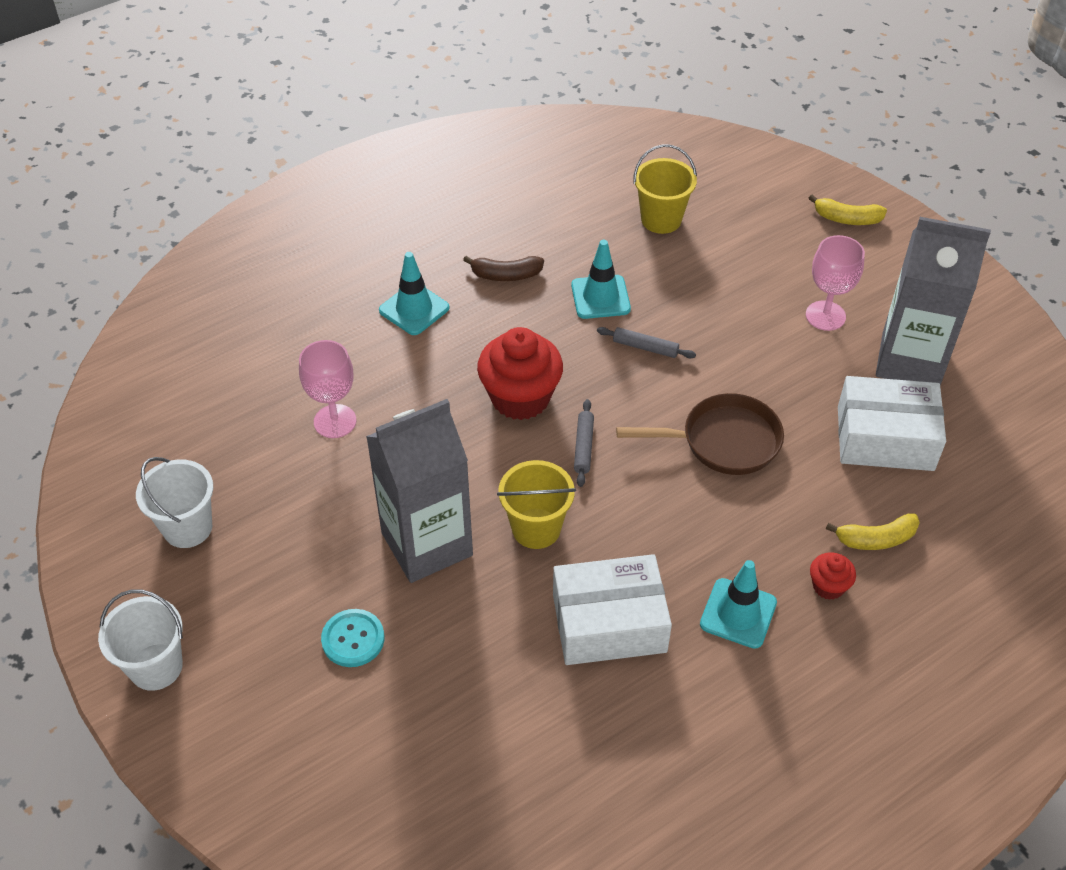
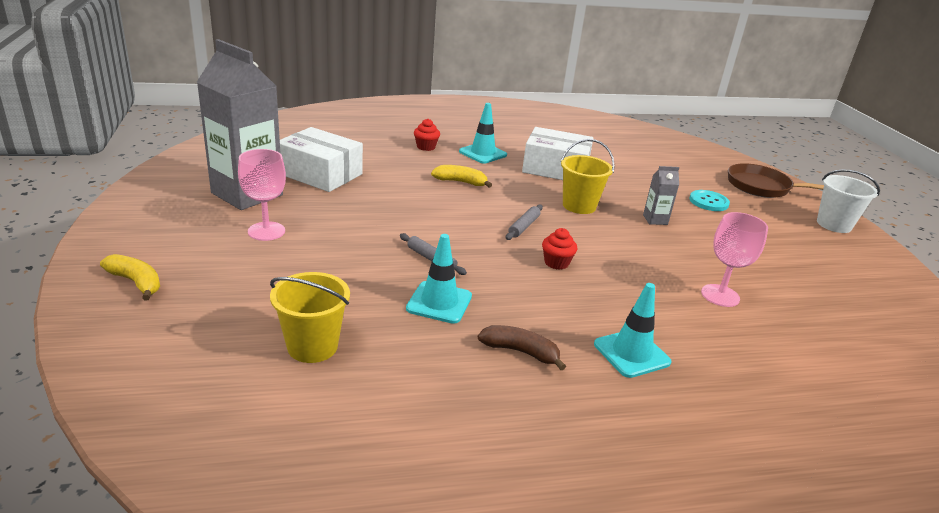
camera: 160 degrees left, 20 degrees down
(187, 527) = (835, 273): white bucket -> none
(427, 544) = (655, 220): grey carton -> grey carton, size x0.41
(520, 397) = (556, 263): red cupcake -> red cupcake, size x0.48
(723, 441) = (424, 201): brown pan -> brown pan (762, 187)
(876, 539) = (380, 150): yellow banana -> yellow banana (460, 182)

